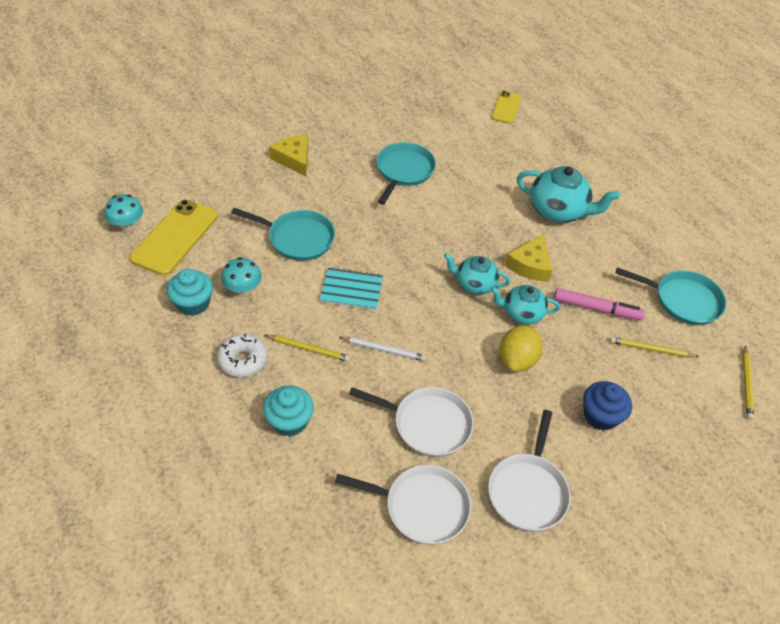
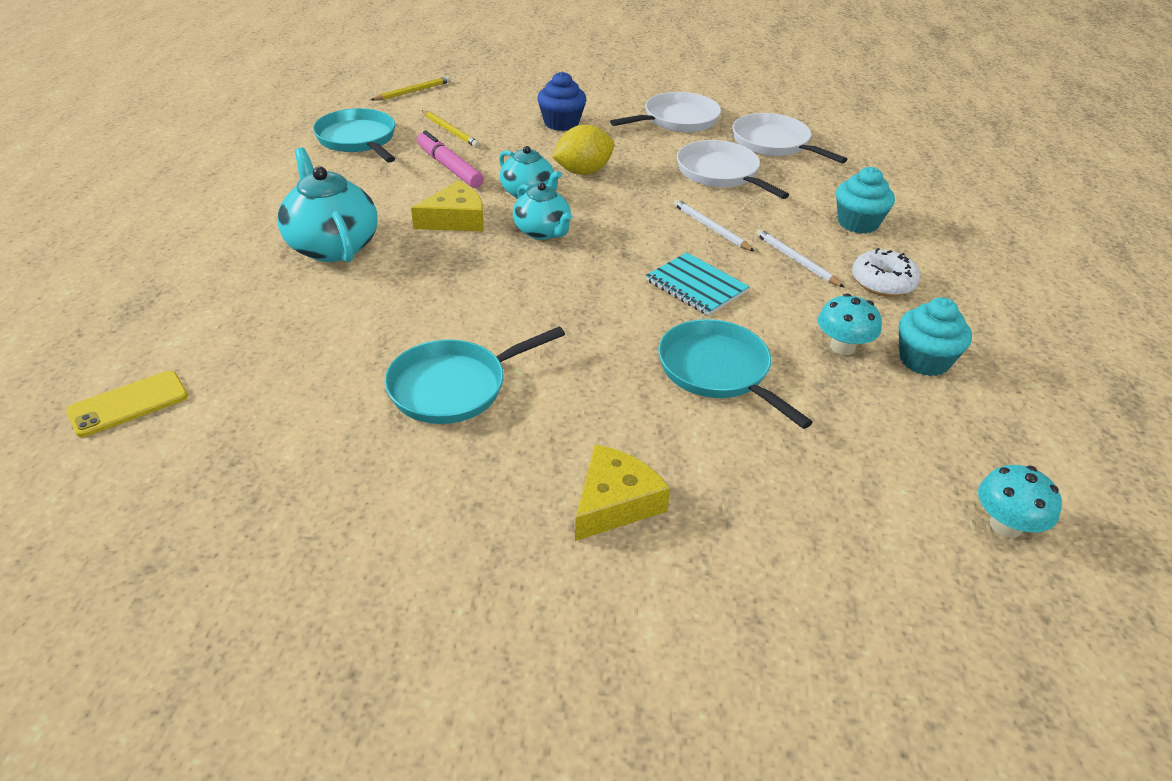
camera: 140 degrees left, 10 degrees down
(175, 237) = (919, 462): yellow phone -> none
(293, 159) = (614, 502): yellow cheese -> yellow cheese turned 150 degrees counterclockwise
(309, 349) = (796, 261): yellow pencil -> white pencil

